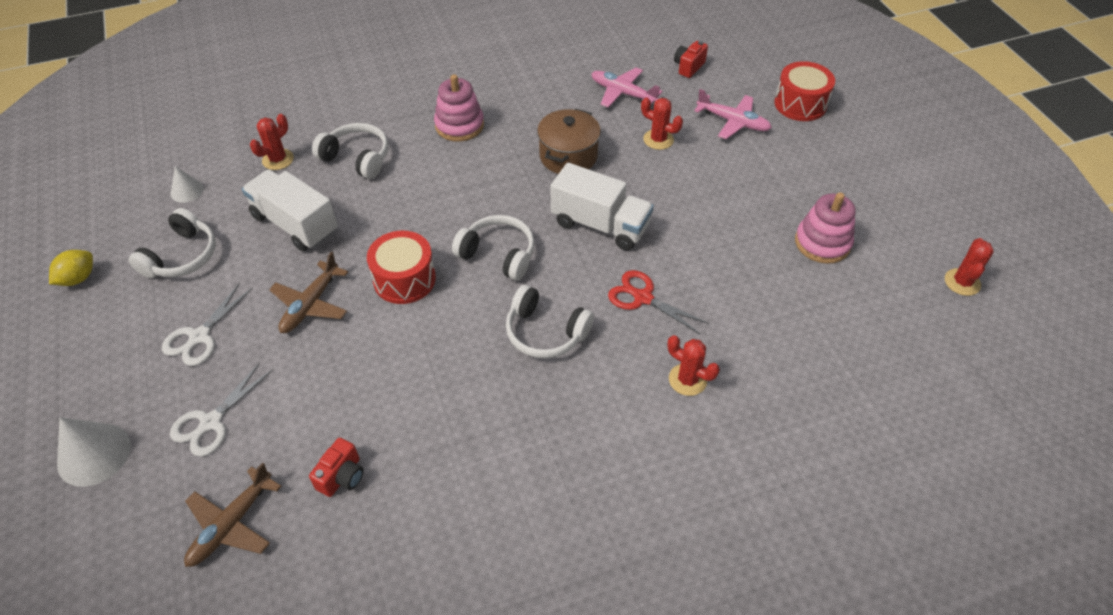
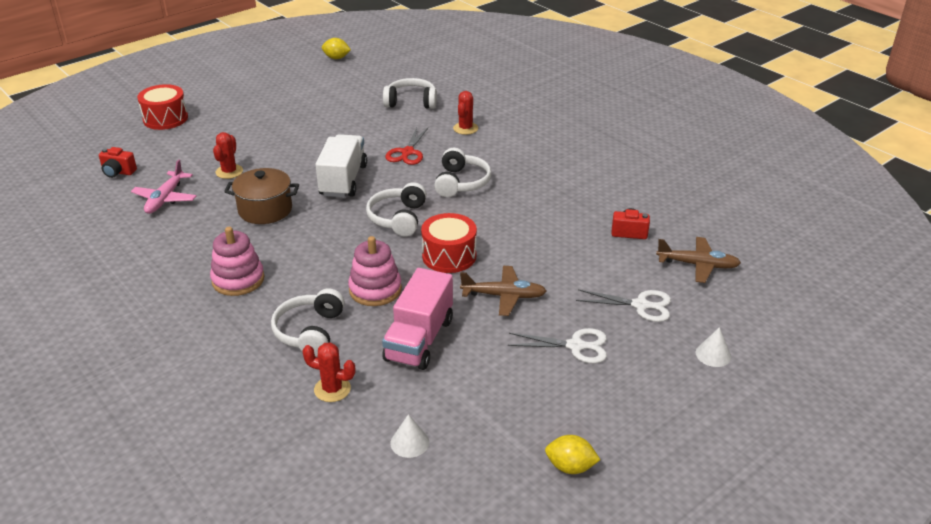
camera: 110 degrees left, 15 degrees down
(94, 454) = (713, 354): white cone -> white cone, size x0.59
(182, 256) = (499, 400): white headphones -> white headphones (411, 102)
(295, 224) = (419, 339): white truck -> pink truck
(733, 122) = (196, 143): pink plane -> none
(822, 243) = (322, 99): pink stacking toy -> pink stacking toy (375, 289)
(962, 282) = (336, 58): red cactus -> yellow lemon

